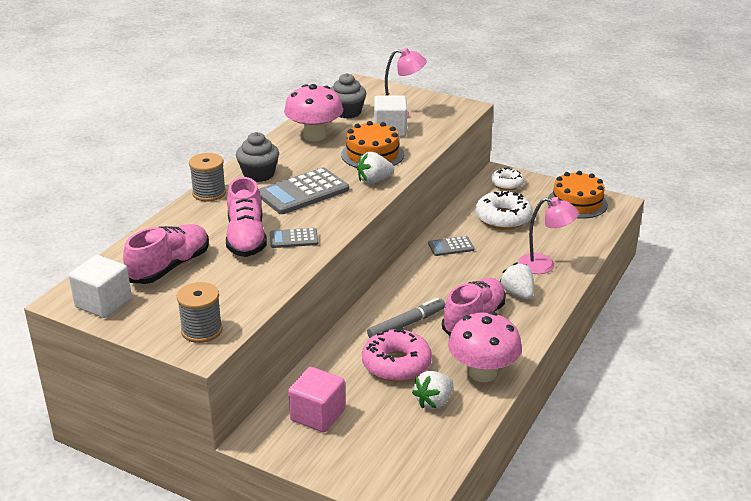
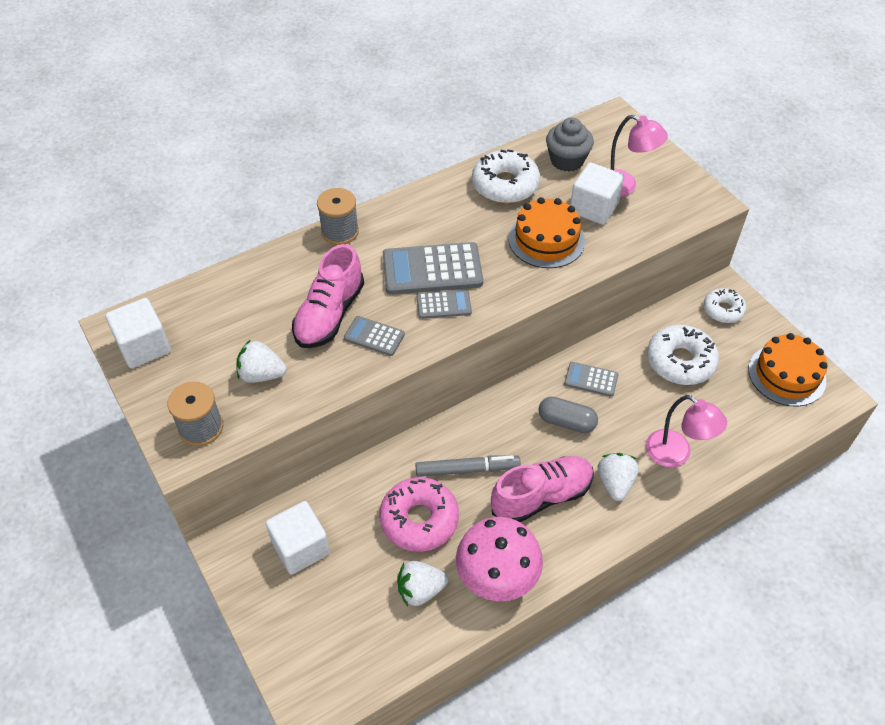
camera: 30 degrees right, 20 degrees up
(170, 267) = (233, 324): pink shoe -> none
(258, 174) = (407, 223): grey cupcake -> none
(314, 136) = (505, 185): pink mushroom -> white donut
(317, 415) = (300, 548): pink cube -> white cube
(330, 207) = (443, 305): none -> grey calculator
(374, 181) = (518, 283): white strawberry -> white strawberry (261, 374)
(454, 274) = (566, 422): none -> grey capsule

